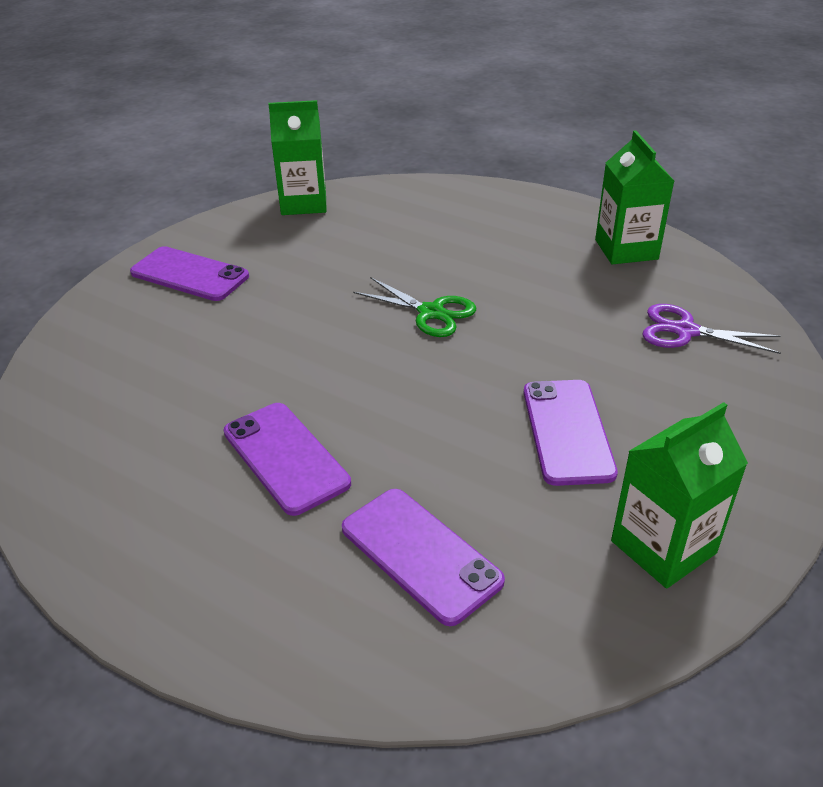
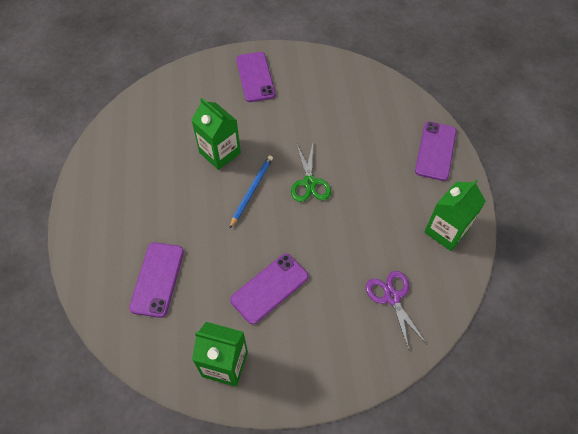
camera: 50 degrees right, 20 degrees up
(285, 457) = (173, 199): purple phone -> purple phone (435, 151)
(304, 203) = (351, 71): green carton -> green carton (220, 153)
(378, 368) = (252, 191): none -> blue pencil

